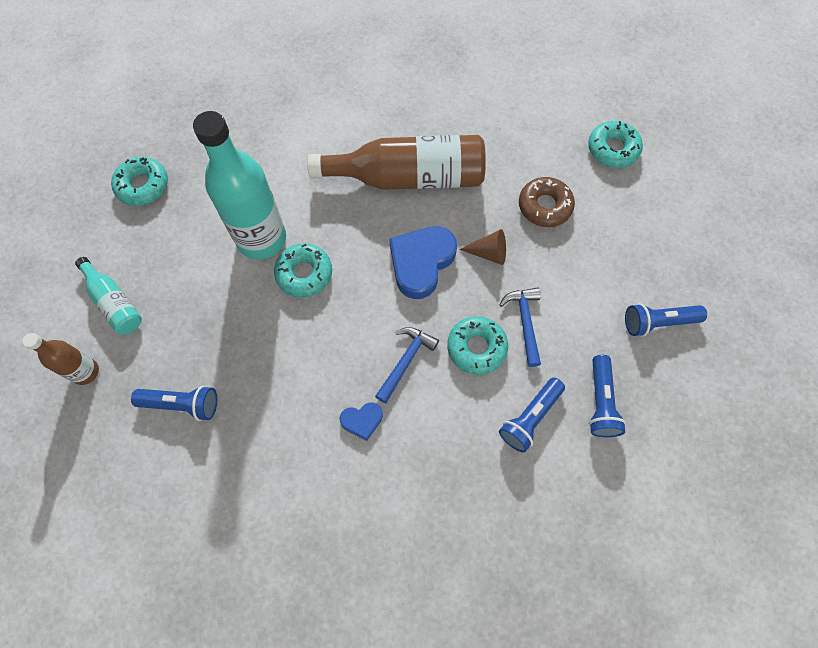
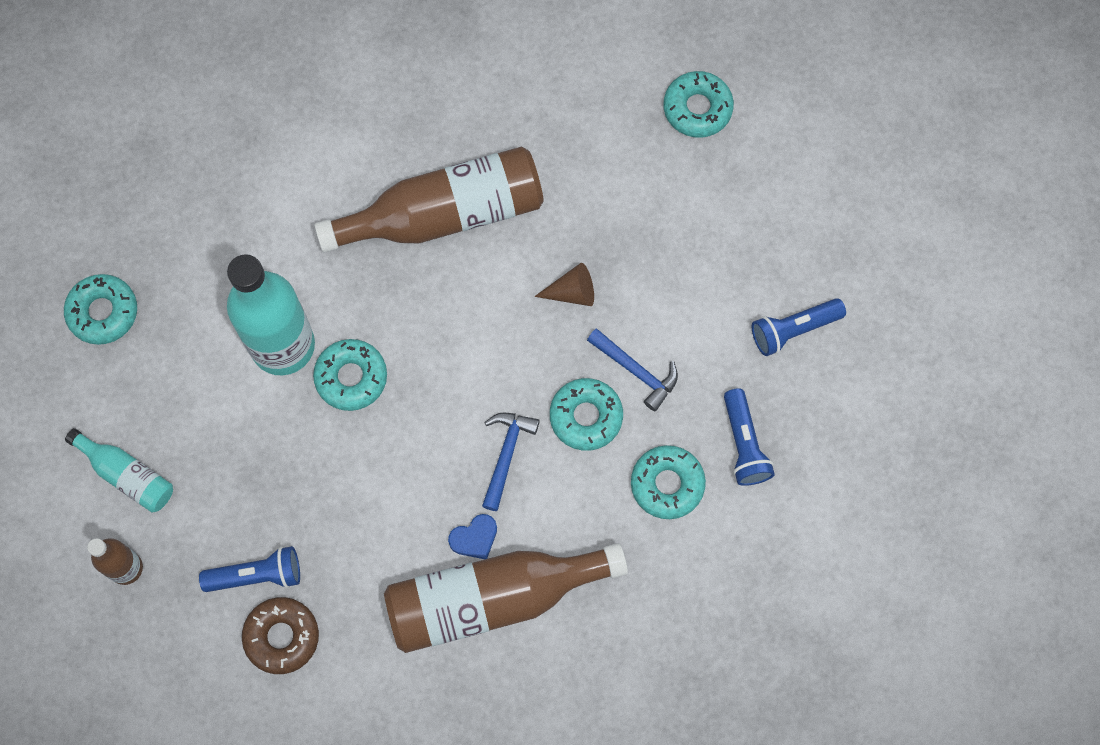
camera: 15 degrees left, 5 degrees up
(362, 475) = (492, 599): none -> brown bottle
(421, 263) = (492, 326): blue heart -> none
(525, 322) = (636, 371): blue hammer -> blue hammer turned 150 degrees clockwise
(530, 418) = (667, 484): blue flashlight -> turquoise donut
(544, 206) = (627, 211): brown donut -> brown donut (282, 637)

